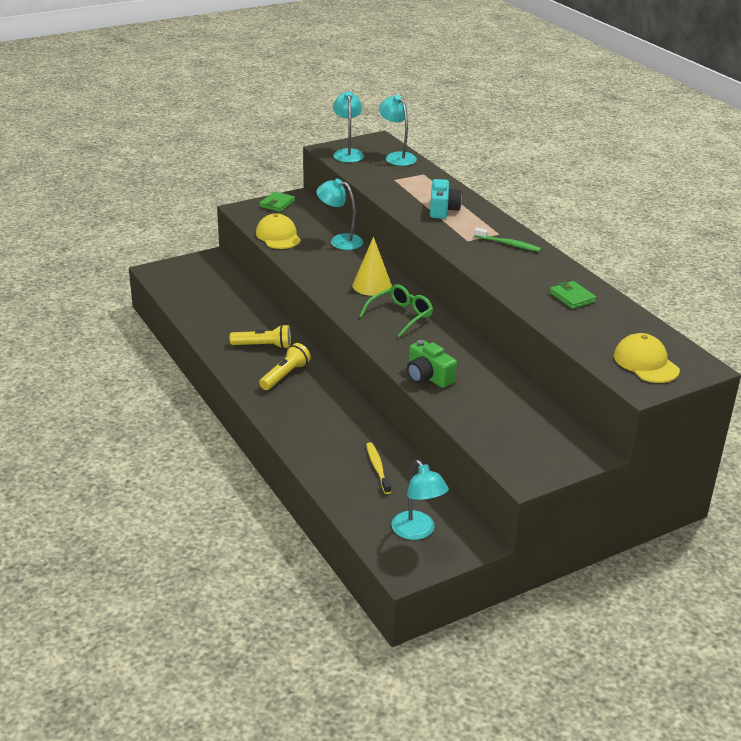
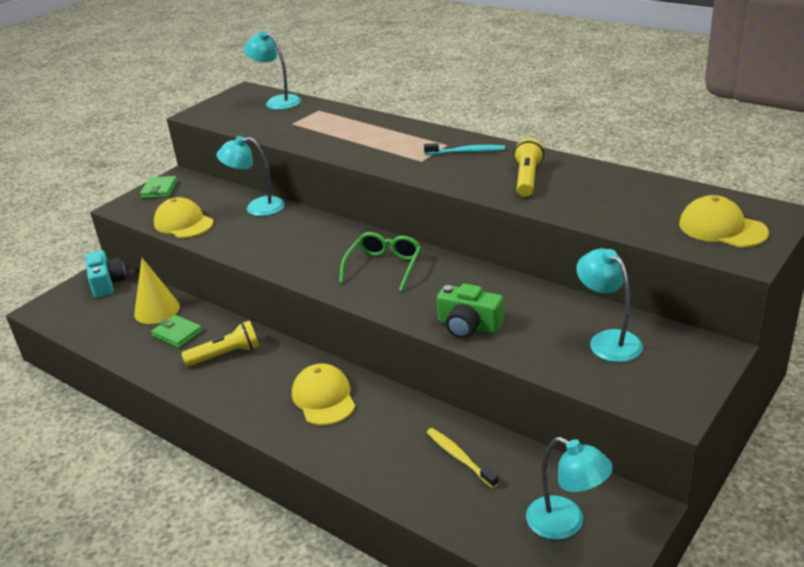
camera: 20 degrees left, 0 degrees up
(285, 375) = (274, 381): yellow flashlight -> yellow flashlight (527, 179)
(312, 398) = (324, 398): none -> yellow cap
(348, 153) = (221, 112): turquoise lamp -> turquoise lamp (608, 340)
(372, 285) = (327, 244): yellow cone -> yellow cone (157, 310)
(442, 209) = (368, 138): turquoise camera -> turquoise camera (107, 283)
(508, 244) = (466, 152): green toothbrush -> turquoise toothbrush
(572, 297) = (581, 185): green wallet -> green wallet (177, 334)

